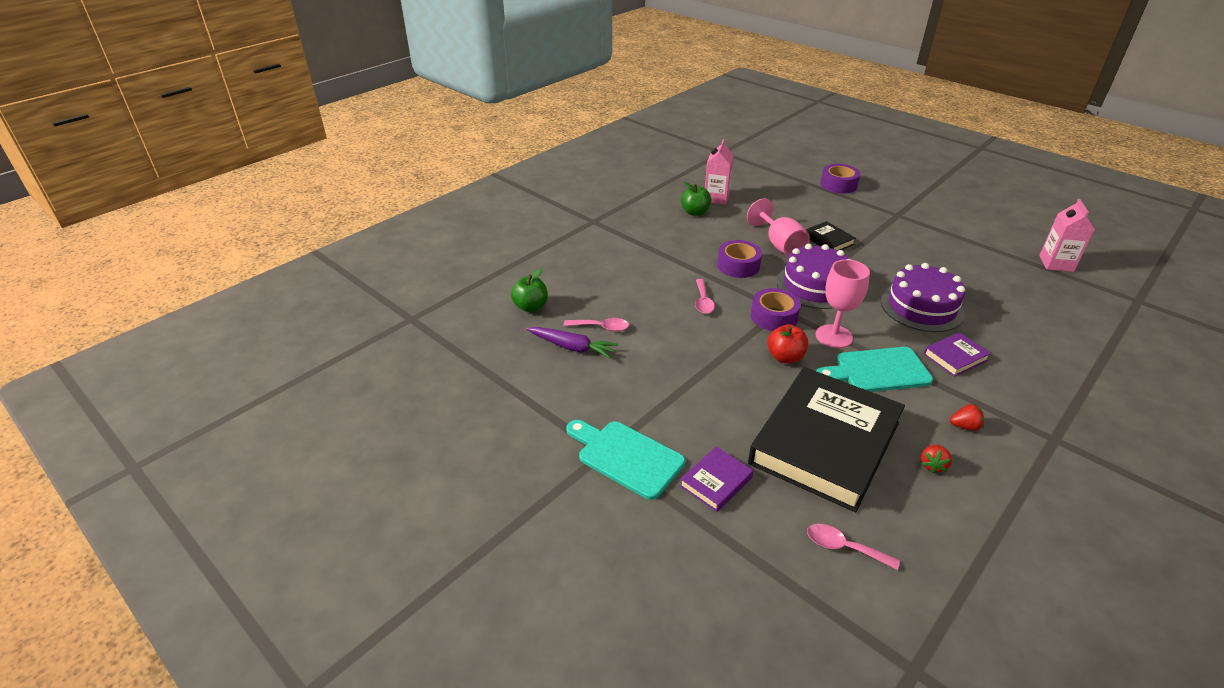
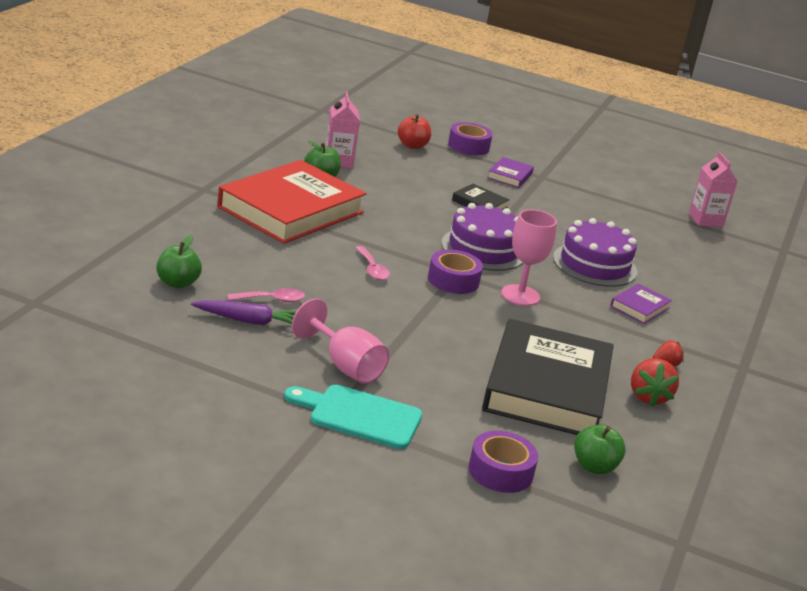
camera: 25 degrees left, 10 degrees down
(656, 241) = (291, 210): none -> red book
(716, 482) = (458, 428): purple book -> purple book (510, 176)
(738, 266) = (394, 232): purple tape -> purple tape (500, 471)
(779, 244) = (430, 209): pink goblet -> pink goblet (345, 366)
(785, 357) = (480, 317): red apple -> red apple (412, 146)
(843, 547) = (594, 467): pink spoon -> green apple
(877, 371) = (573, 323): turquoise cutting board -> none
(932, 465) = (648, 397): red strawberry -> red strawberry, size x1.70

